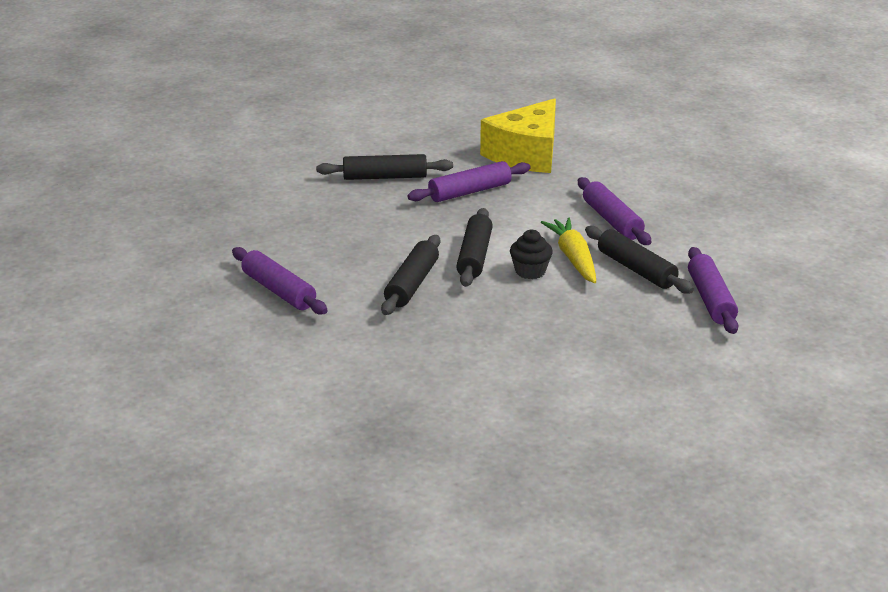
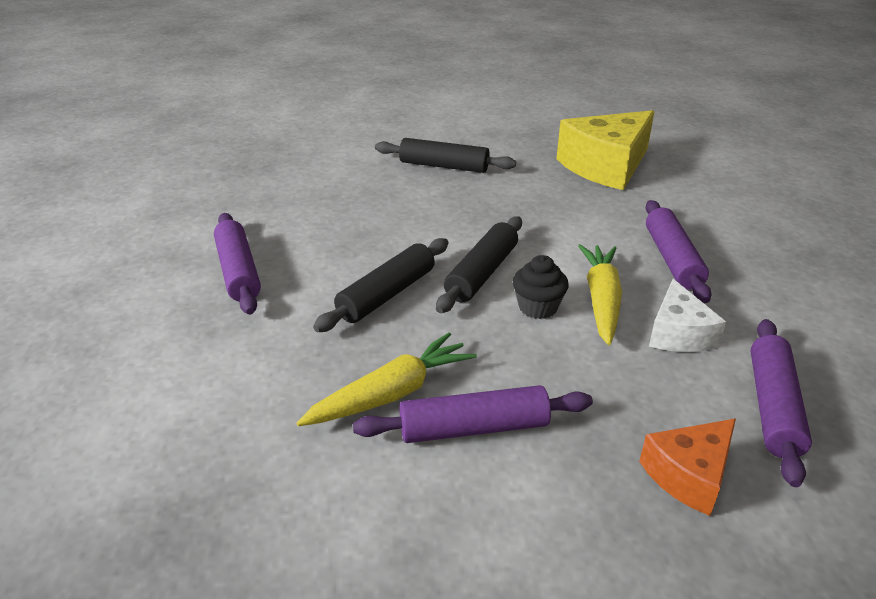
camera: 20 degrees right, 5 degrees up
(462, 342) = (392, 393): none -> yellow carrot
(470, 192) = (522, 196): purple rolling pin -> purple rolling pin (474, 428)
(636, 269) = (678, 333): black rolling pin -> white cheese
(672, 344) = (689, 475): none -> orange cheese

